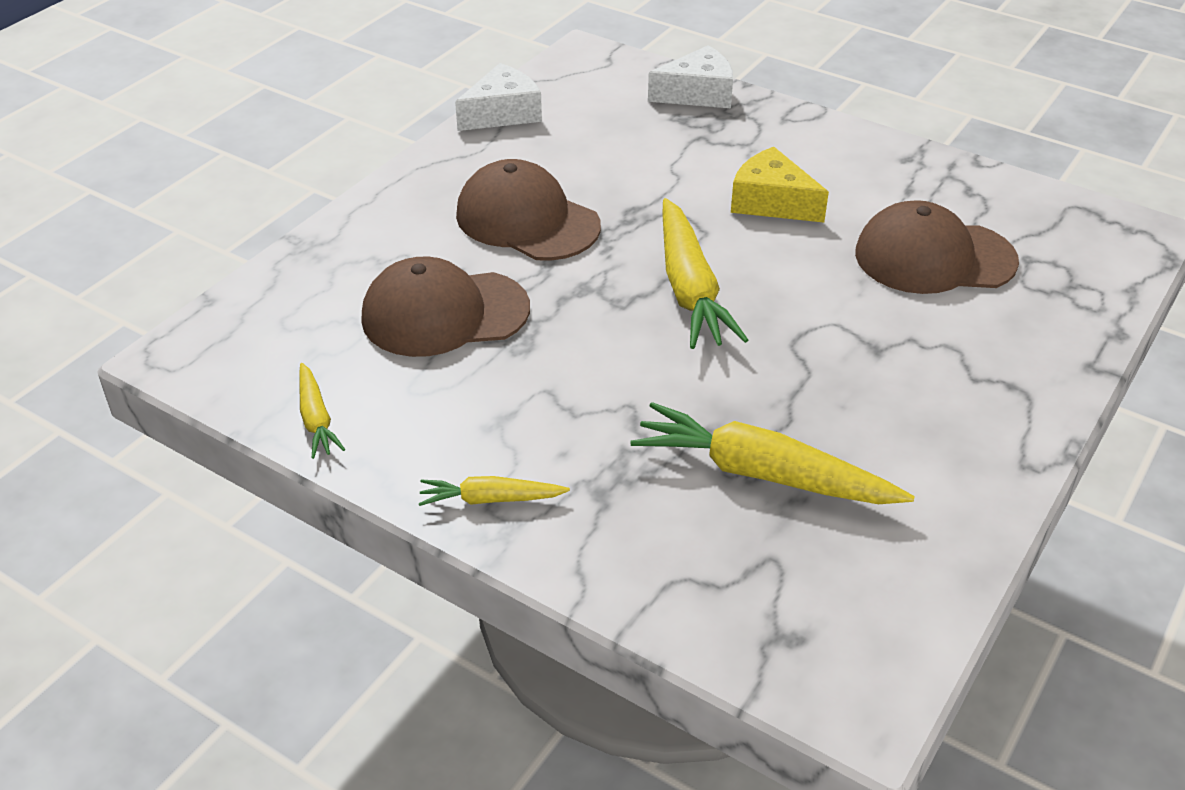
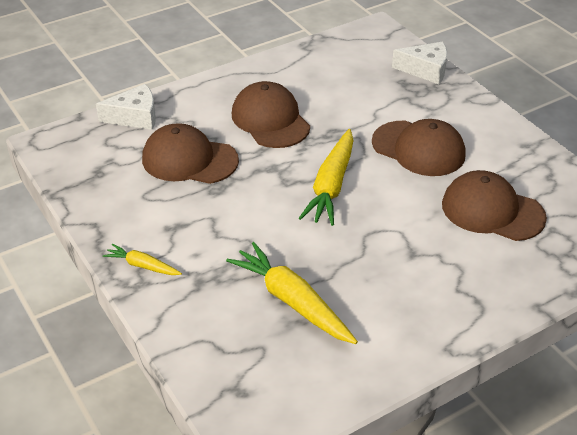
camera: 25 degrees right, 0 degrees up
(316, 419) = (88, 196): yellow carrot -> none
(502, 113) = (302, 53): white cheese -> white cheese (135, 117)
(771, 202) = (418, 149): yellow cheese -> brown cap

